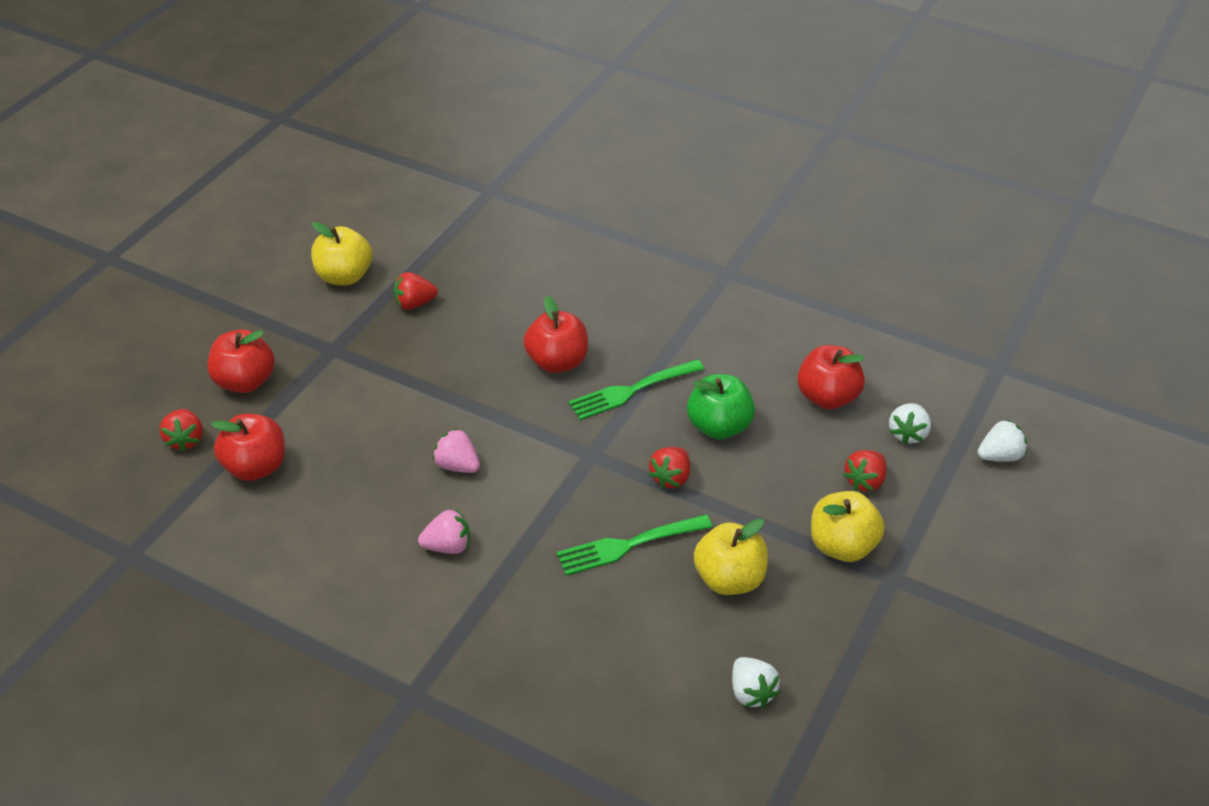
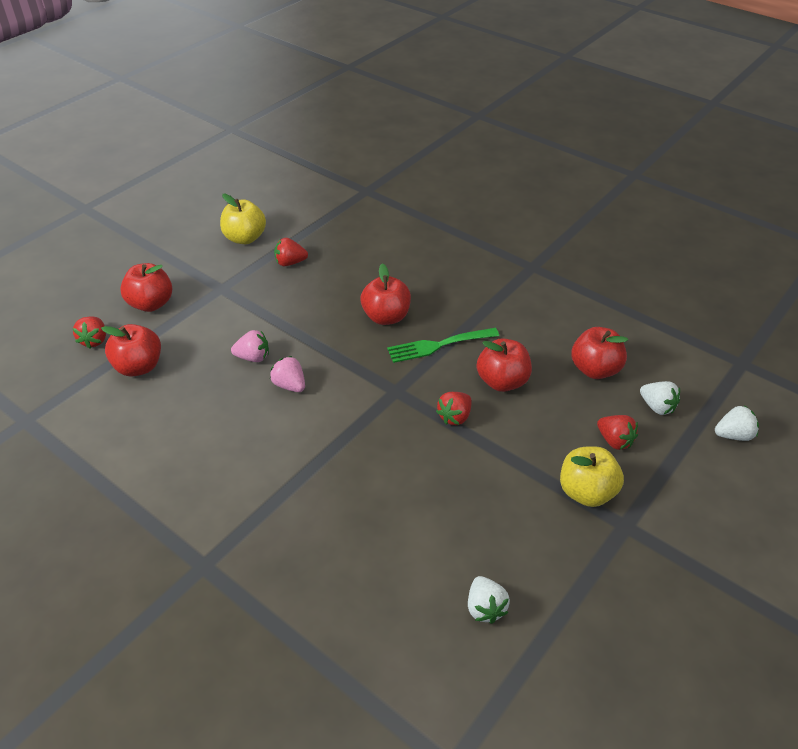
camera: 10 degrees right, 0 degrees up
(448, 546) = (265, 447): pink strawberry -> pink strawberry (253, 357)
(628, 545) = (409, 466): green fork -> none
(719, 426) = (502, 381): green apple -> red apple
(729, 579) = (485, 506): yellow apple -> none
(865, 481) = (614, 441): red strawberry -> red strawberry turned 90 degrees counterclockwise
(908, 434) = (657, 407): white strawberry -> white strawberry turned 75 degrees counterclockwise

